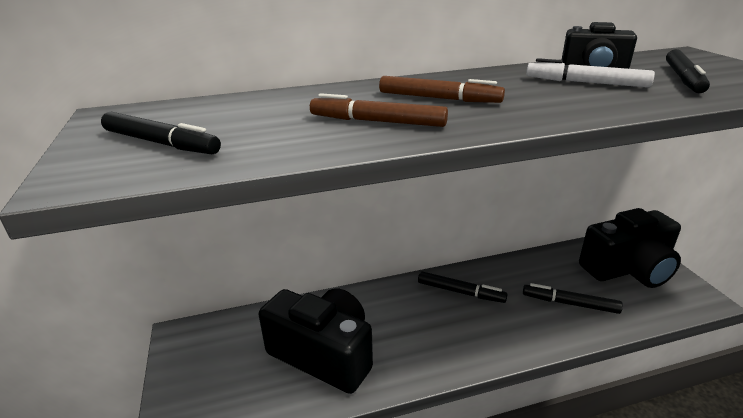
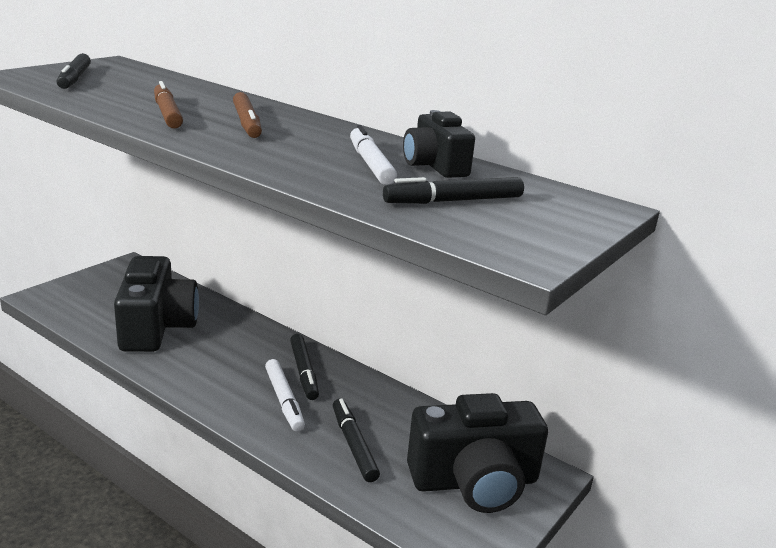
camera: 50 degrees right, 5 degrees down
(495, 316) = (284, 400): none -> white marker
(628, 269) = (474, 482): black camera -> black camera turned 45 degrees counterclockwise

